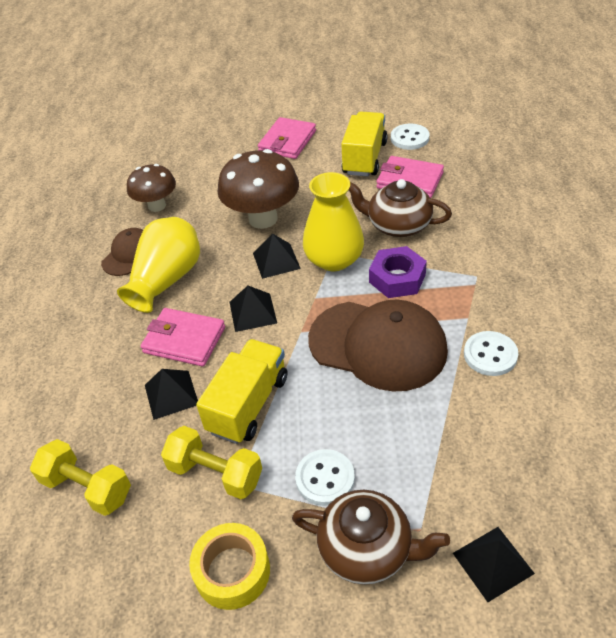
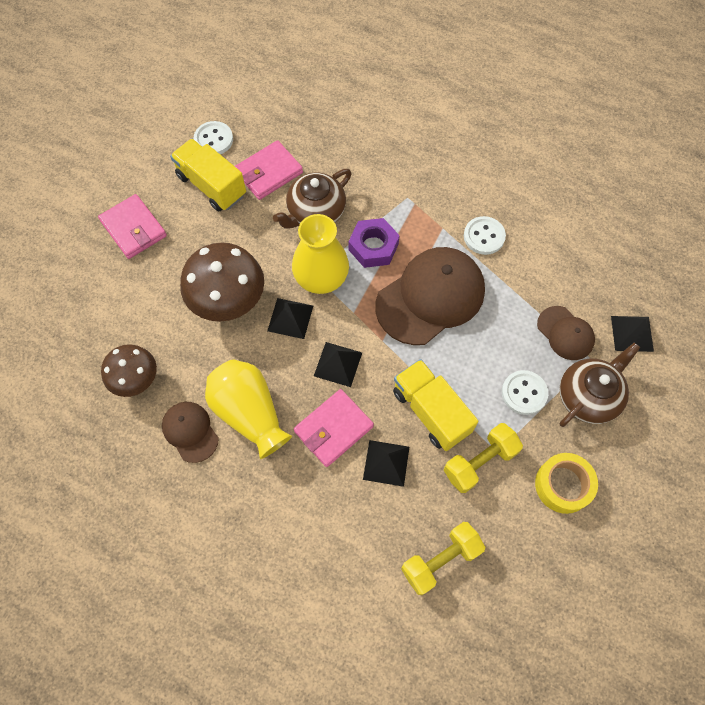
camera: 65 degrees left, 20 degrees up
(433, 486) = (565, 333): none -> brown cap

